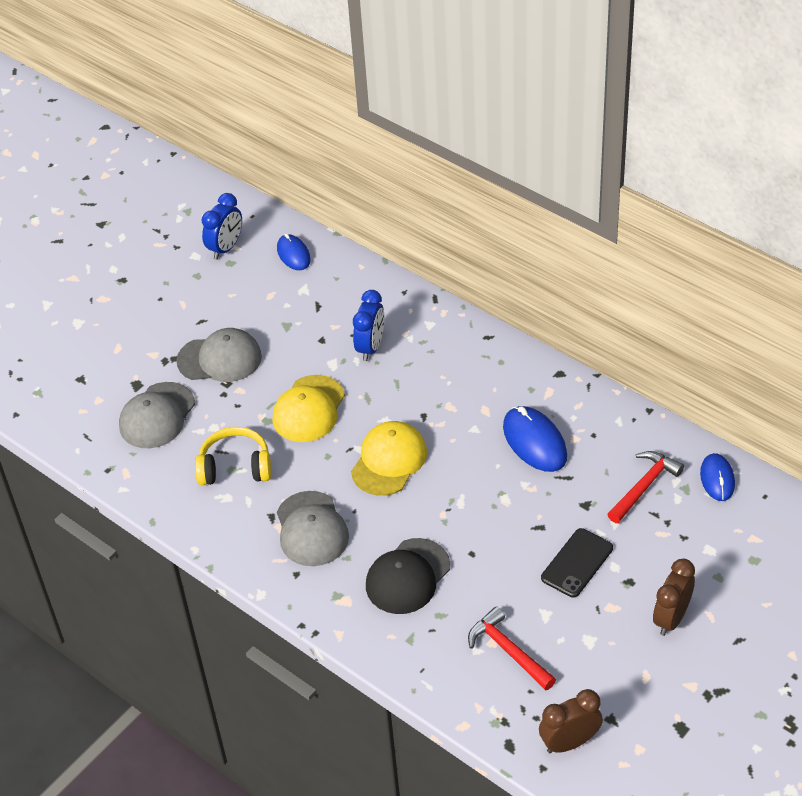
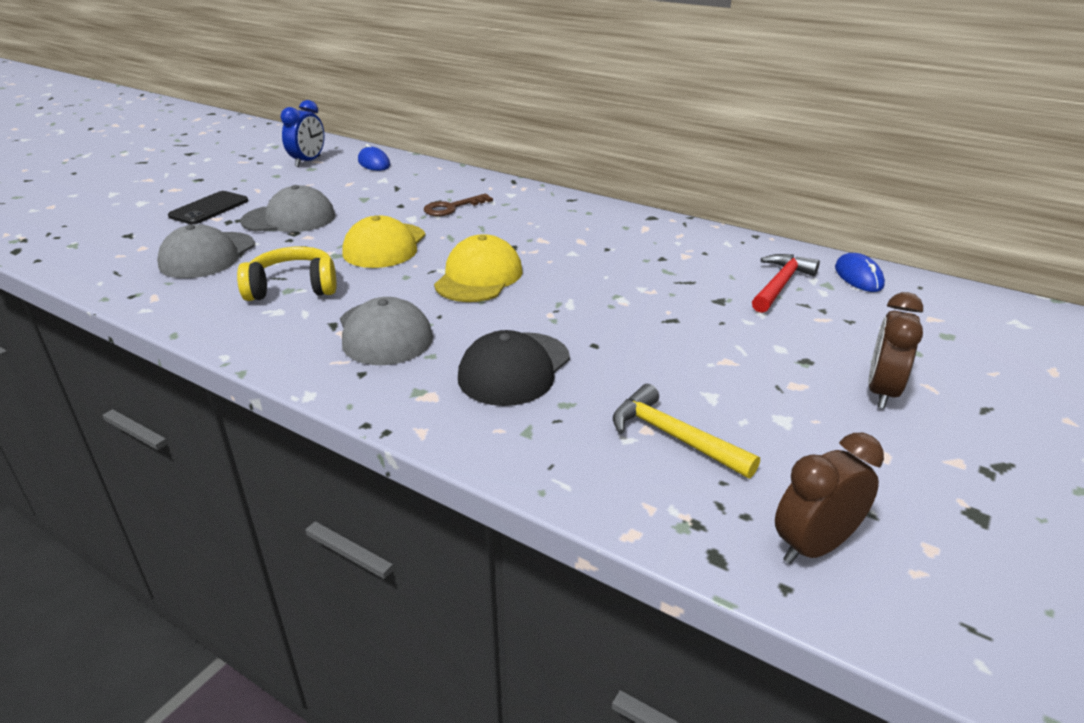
camera: 10 degrees left, 15 degrees down
(370, 347) = (452, 208): blue clock -> brown key
(508, 651) = (674, 437): red hammer -> yellow hammer
(534, 442) = (642, 259): blue mouse -> none
(577, 563) = (731, 347): black phone -> black phone (209, 208)

